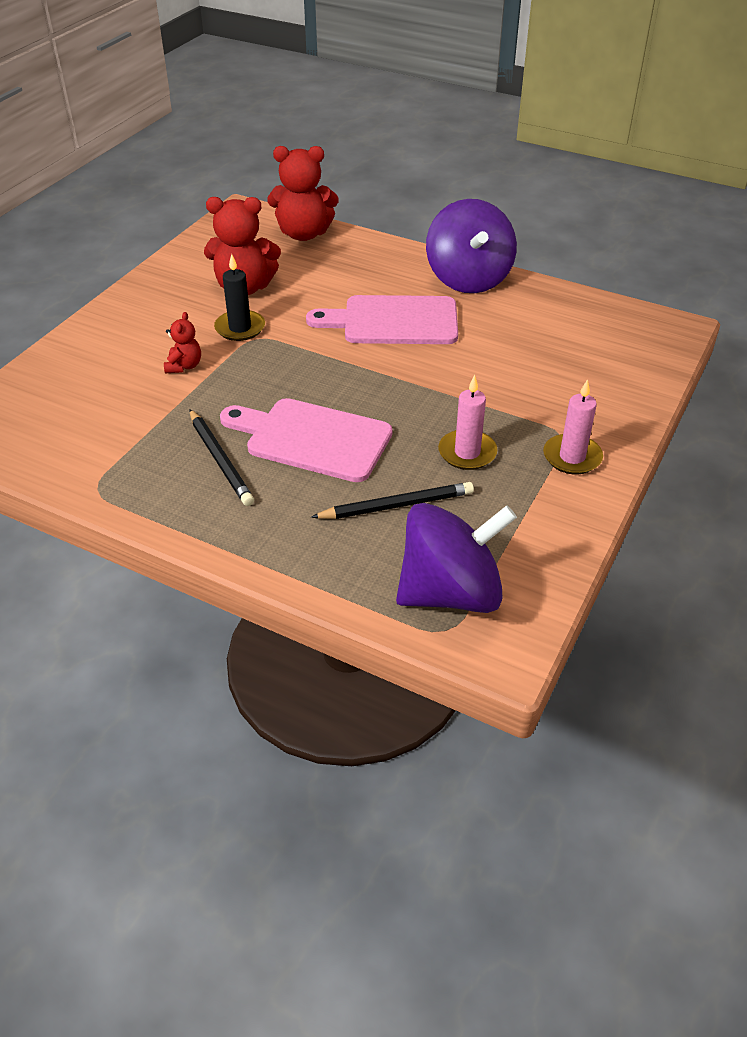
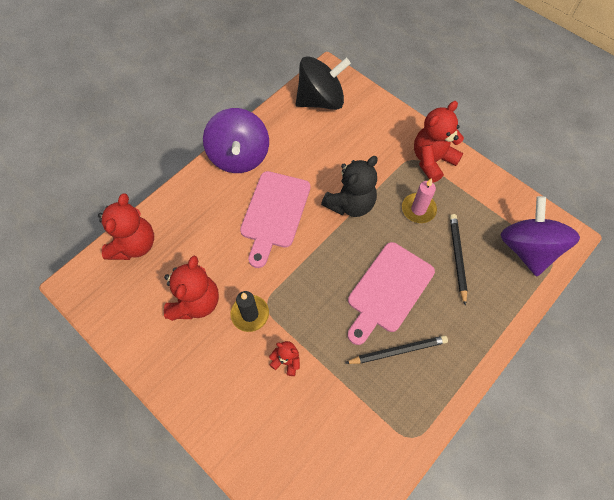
camera: 75 degrees left, 20 degrees up
(442, 383) = (350, 204): none -> black teddy bear
(468, 279) = (239, 156): purple spinning top -> purple spinning top turned 75 degrees clockwise
(572, 457) = (432, 160): pink candle -> red teddy bear
(613, 329) = (321, 100): none -> black spinning top

